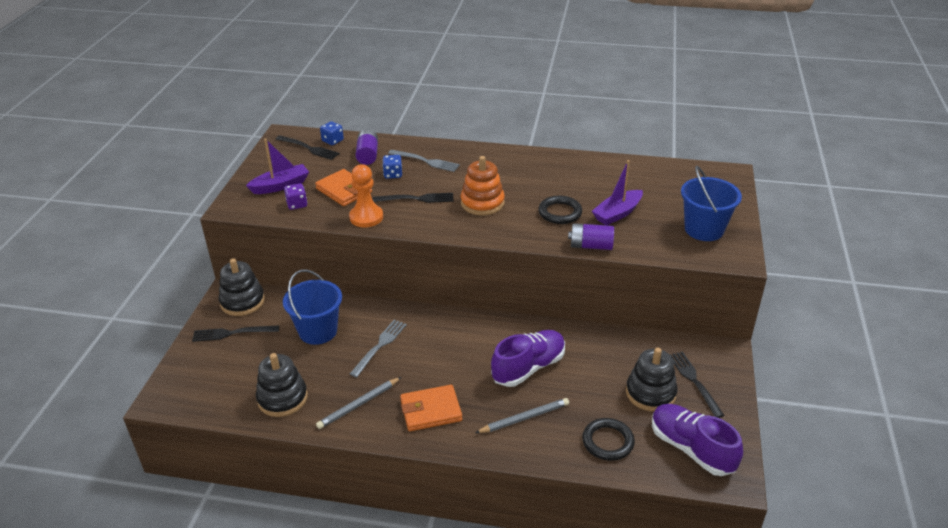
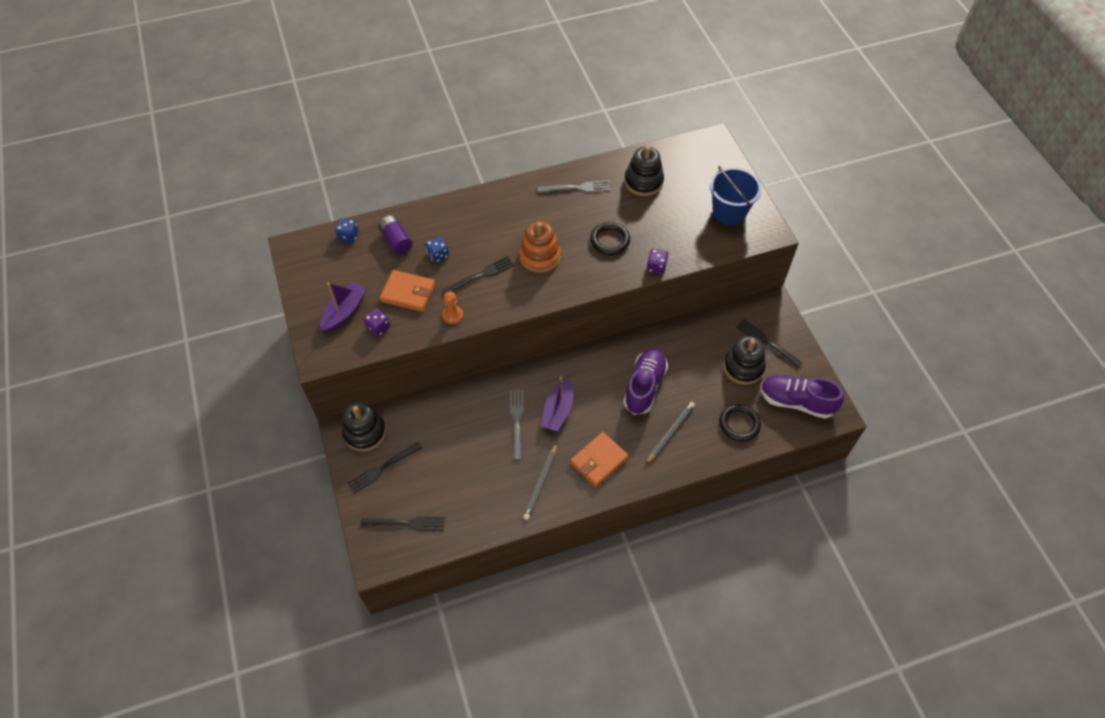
camera: 30 degrees left, 20 degrees up
(282, 398) = (476, 508): black stacking toy -> black stacking toy (643, 182)
(309, 148) = (333, 255): black fork -> black fork (407, 523)
(318, 331) = (455, 431): blue bucket -> none
(366, 217) = (453, 315): orange pawn -> orange pawn, size x0.63
(426, 161) = (456, 227): grey fork -> grey fork (577, 188)
(590, 246) = (656, 267): purple battery -> purple dice
(617, 213) = (655, 222): purple boat -> purple boat (558, 410)

